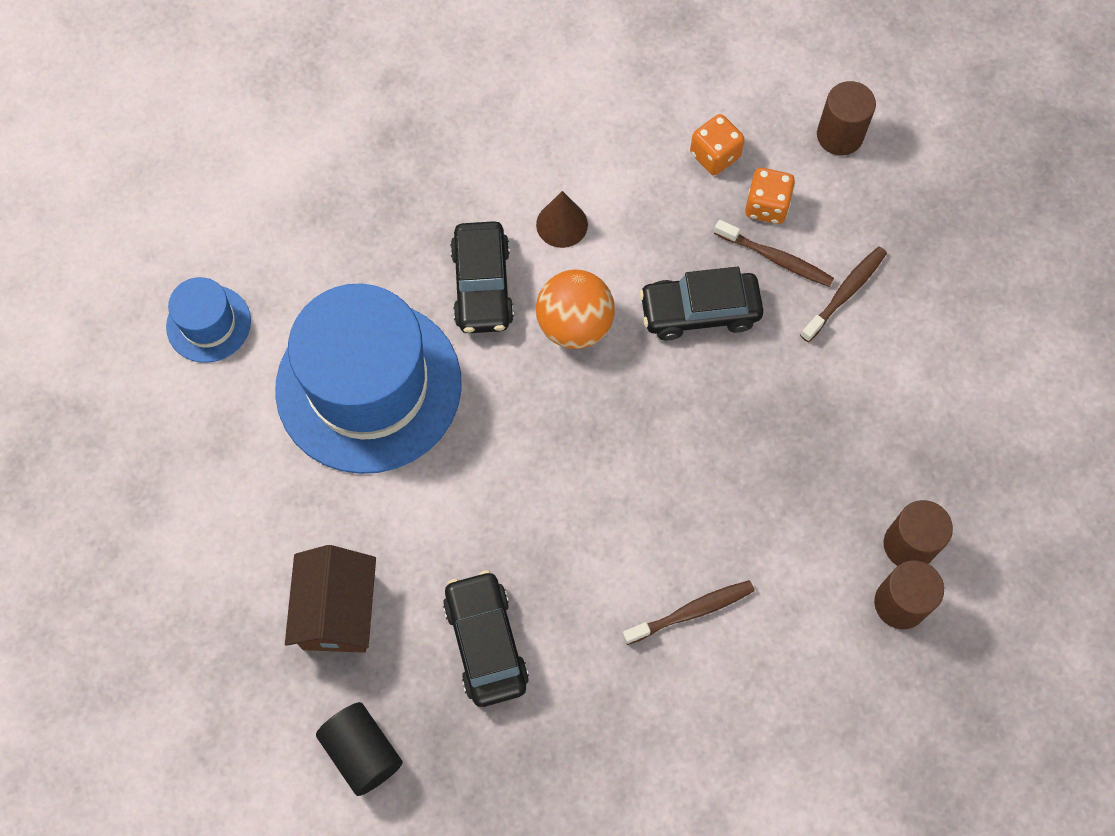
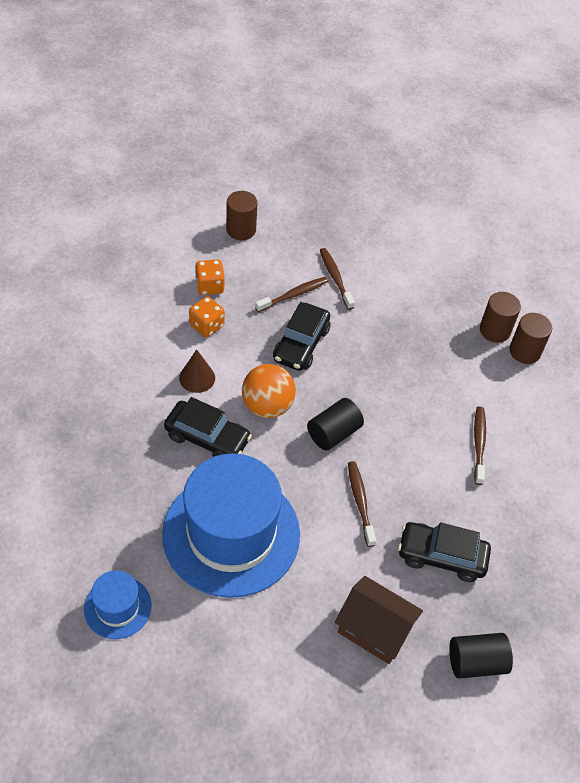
camera: 65 degrees left, 15 degrees down
(503, 507) = (360, 502): none -> brown toothbrush
(586, 423) = (333, 433): none -> black cylinder
(766, 206) = (259, 281): orange dice -> orange dice (207, 326)

